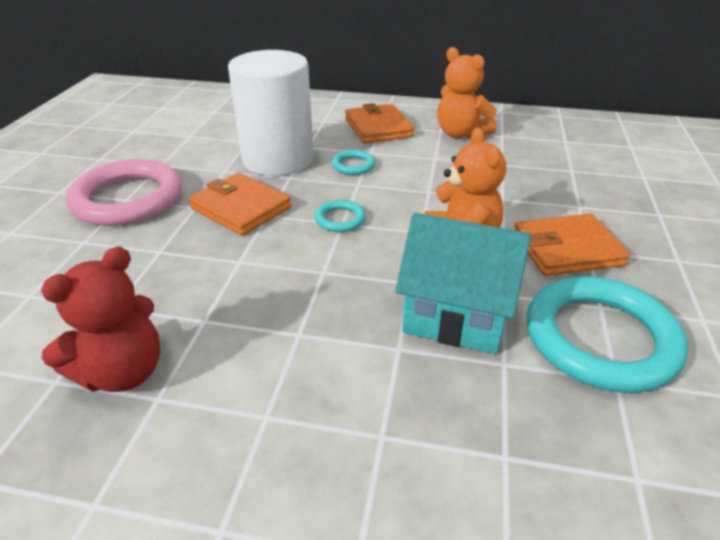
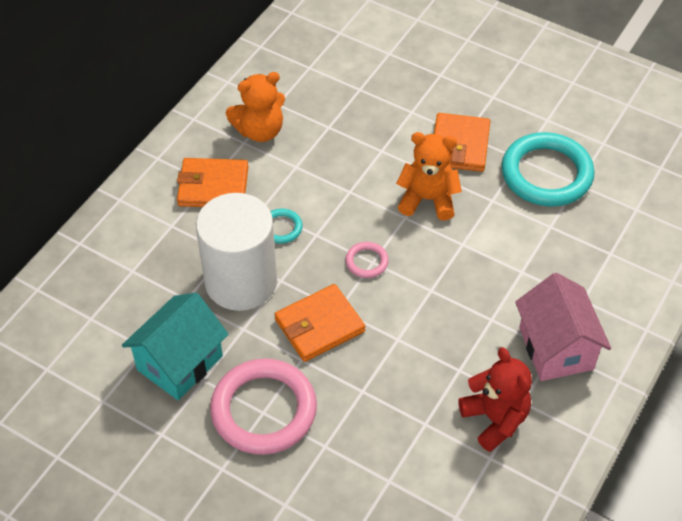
camera: 70 degrees left, 15 degrees up
(268, 418) = (556, 348): none -> pink house
(340, 219) = (366, 262): turquoise ring -> pink ring
(456, 317) = (504, 233): turquoise house -> turquoise house (180, 363)

